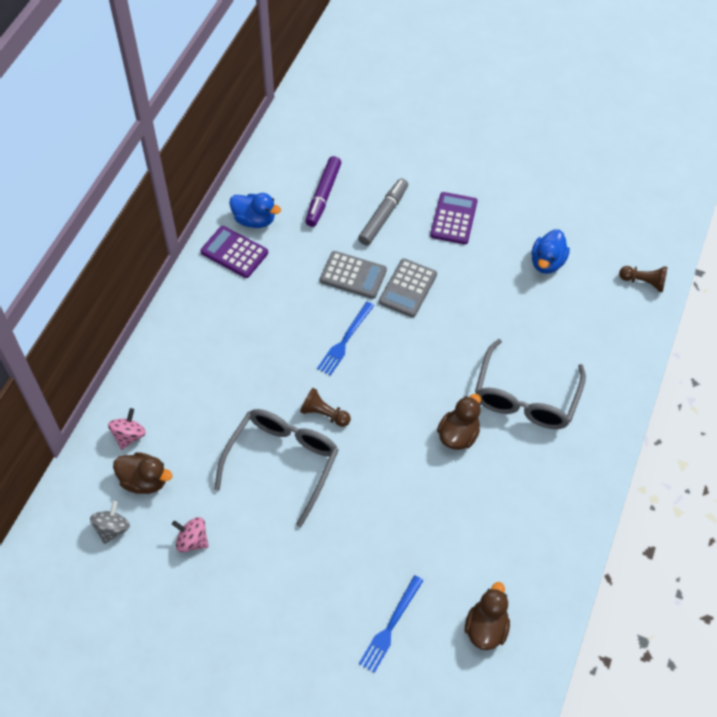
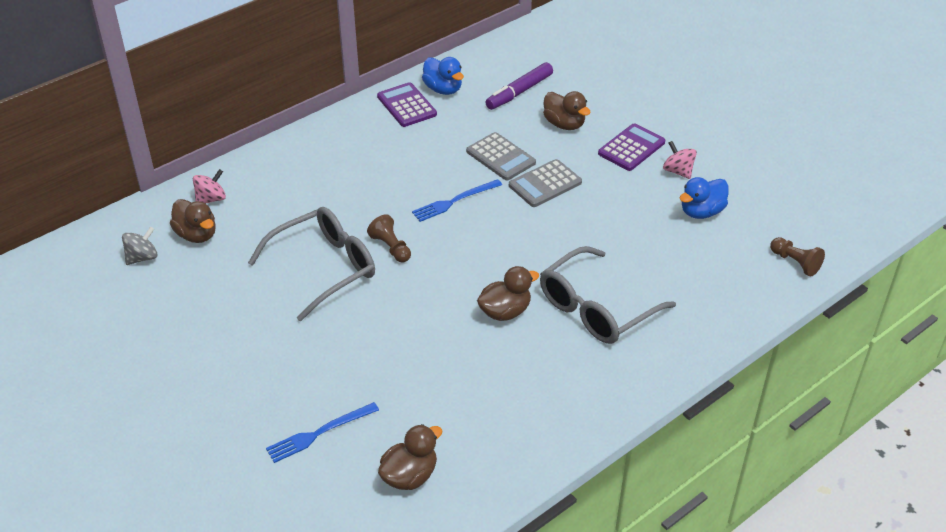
camera: 30 degrees right, 15 degrees down
(192, 540) = (199, 293): pink spinning top -> pink spinning top (678, 171)
(383, 216) = (564, 124): grey marker -> brown duck

